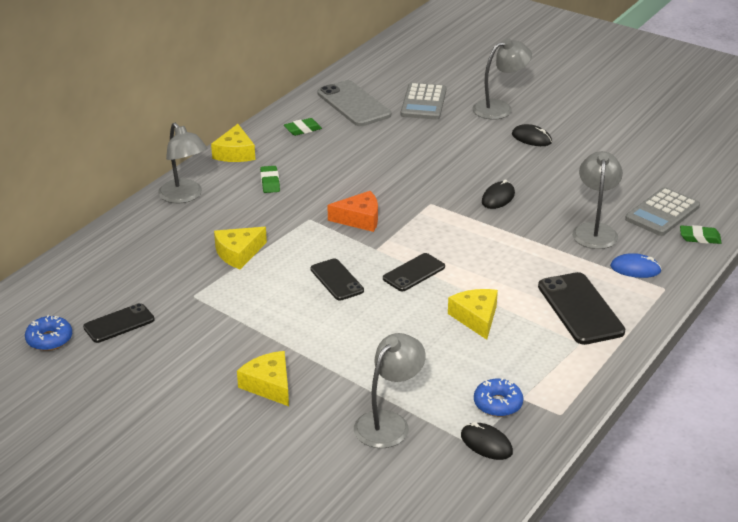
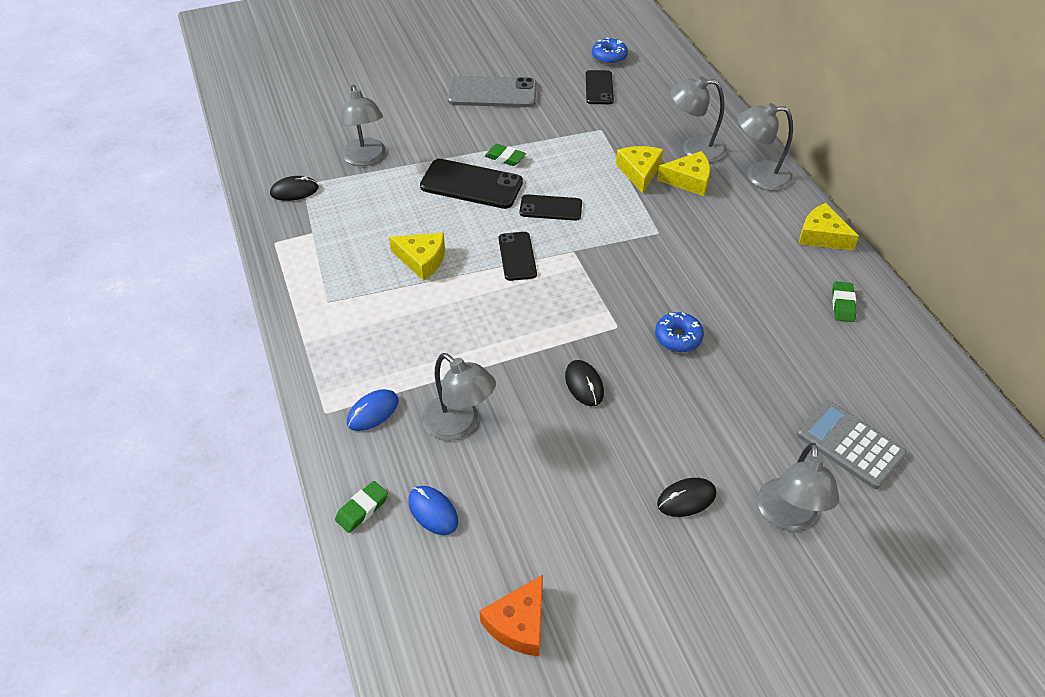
camera: 125 degrees right, 15 degrees up
(175, 237) = (694, 149): none -> grey lamp
(269, 385) = (462, 125): yellow cheese -> yellow cheese (688, 180)
(270, 182) = (745, 236): green eraser -> green eraser (505, 158)
(353, 104) = (882, 375): grey phone -> grey phone (492, 93)
(359, 219) = (631, 264): orange cheese -> orange cheese (519, 623)
(498, 404) = (321, 217): blue donut -> blue donut (678, 337)
(580, 309) = (364, 331): black phone -> black phone (471, 184)
(662, 213) = (433, 511): grey calculator -> blue mouse

